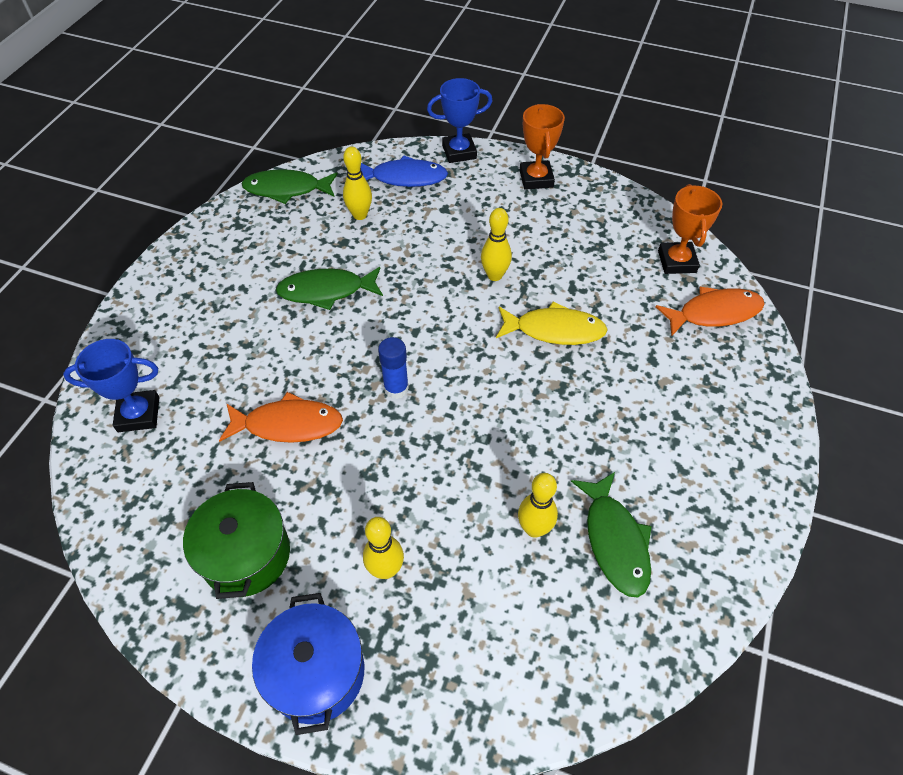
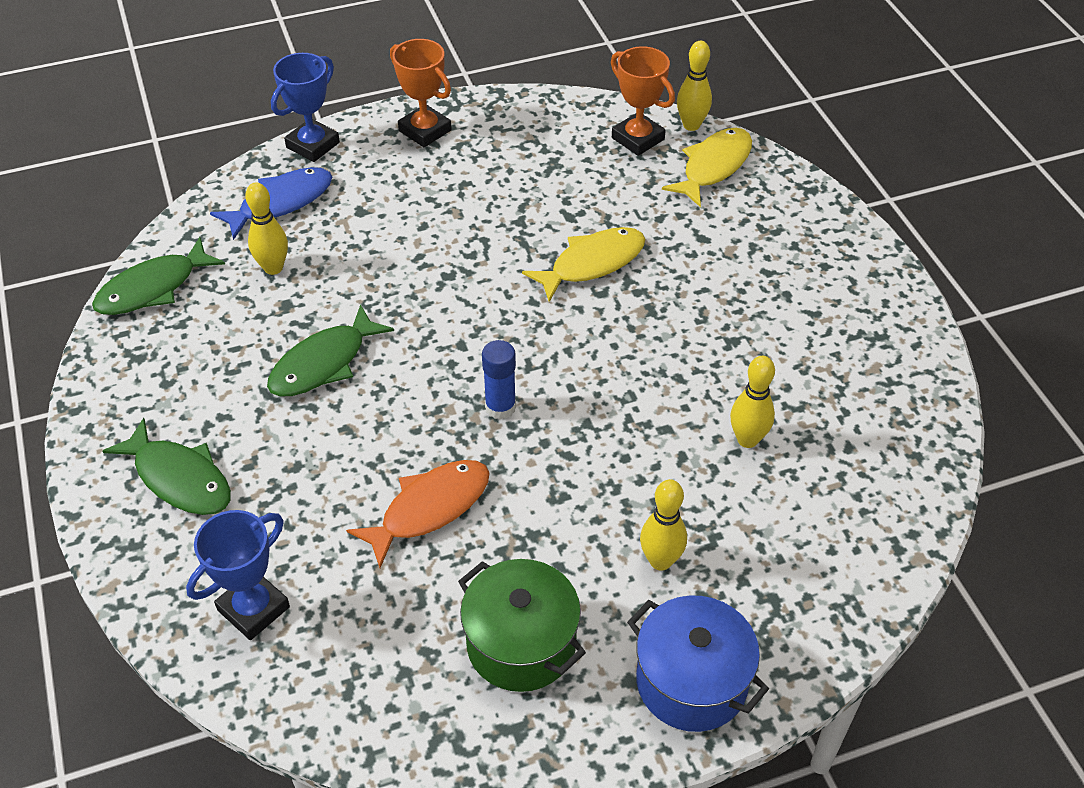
camera: 40 degrees left, 5 degrees down
(494, 275) = (483, 247): yellow bowling pin -> yellow bowling pin (691, 125)
(615, 541) = (818, 404): green fish -> green fish (179, 478)
(714, 313) = (713, 167): orange fish -> yellow fish

